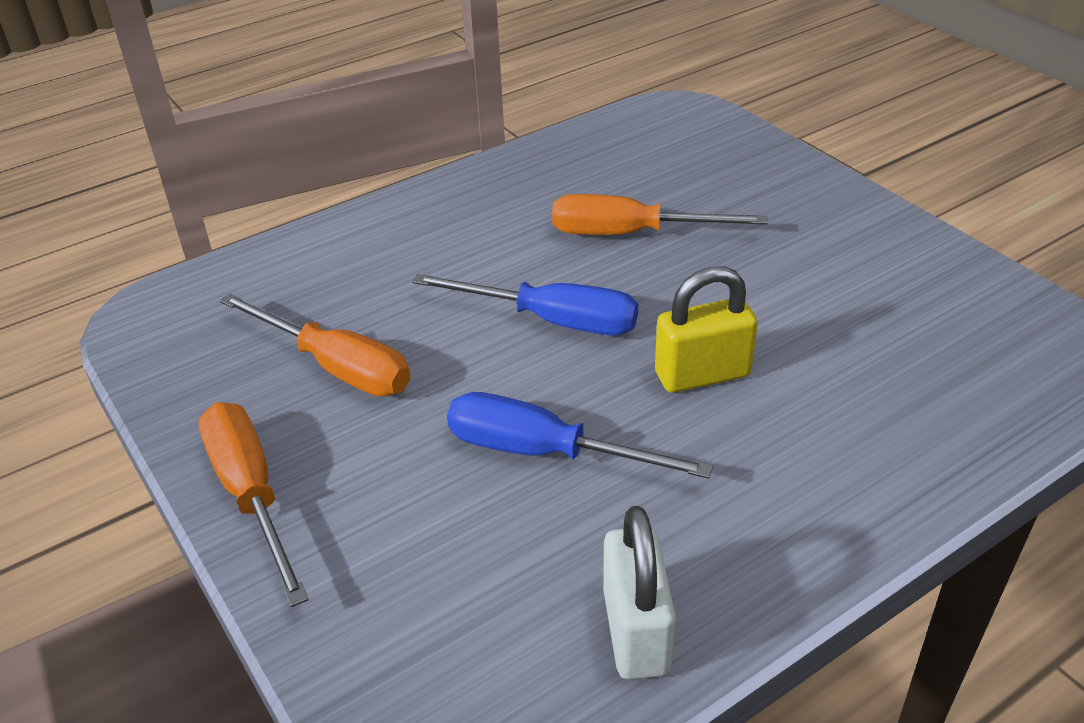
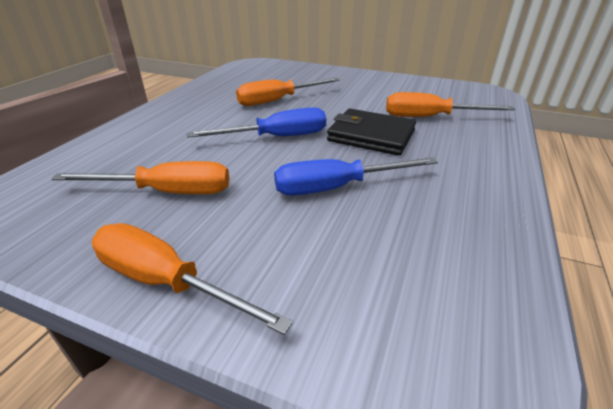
camera: 35 degrees left, 5 degrees down
(636, 631) = (483, 245): white padlock -> none
(702, 374) = (371, 136): yellow padlock -> black wallet
(860, 372) = (430, 117): none -> orange screwdriver

